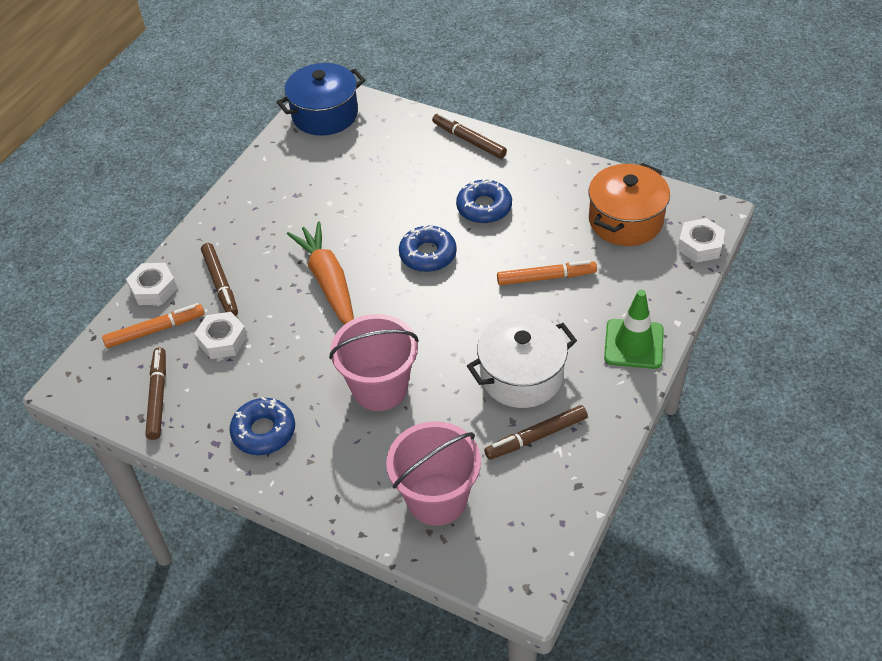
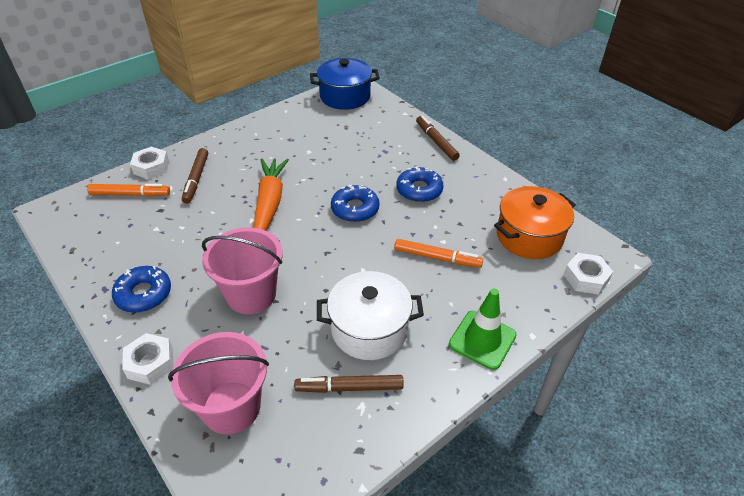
camera: 20 degrees right, 5 degrees down
(158, 397) = (94, 240): brown marker -> none
(222, 340) = (167, 217): white nut -> white nut (150, 363)

